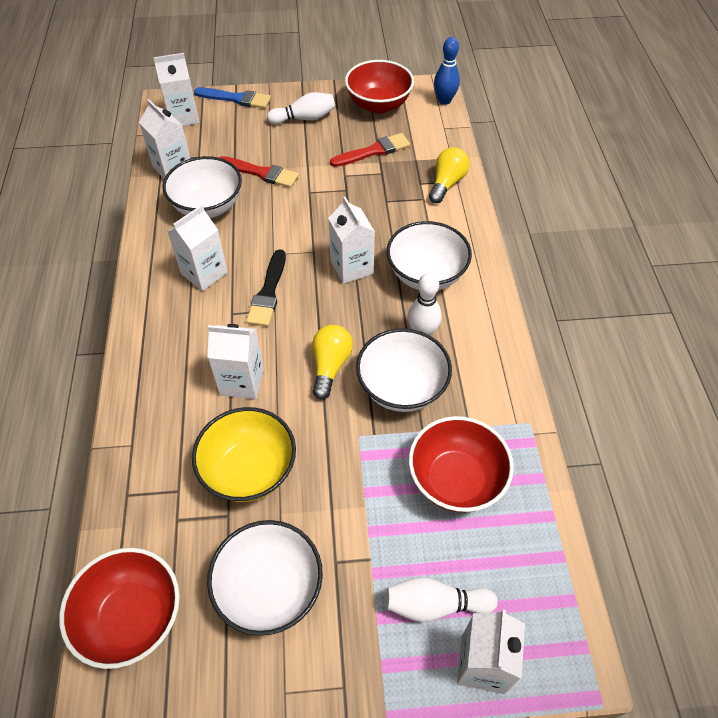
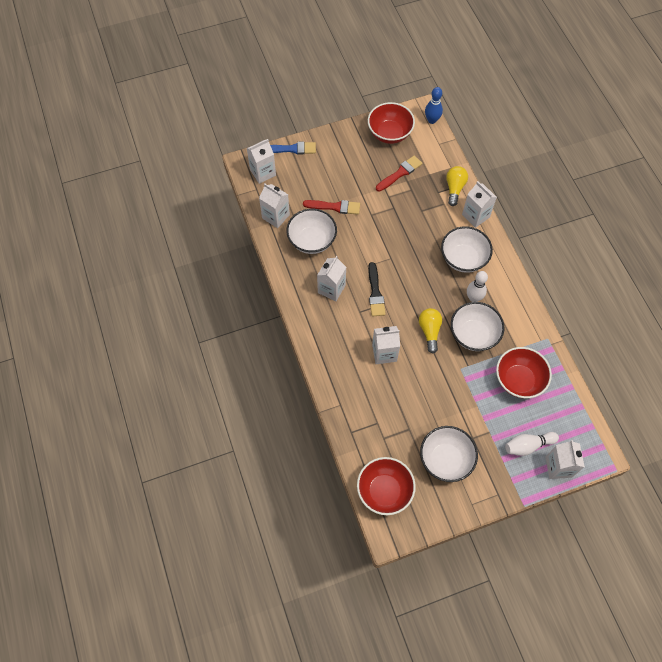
camera: 15 degrees left, 10 degrees up
(249, 470) = (410, 402): yellow bowl -> none
(304, 118) = (345, 156): white bowling pin -> none
(351, 267) = (418, 264): white carton -> white carton (475, 216)

